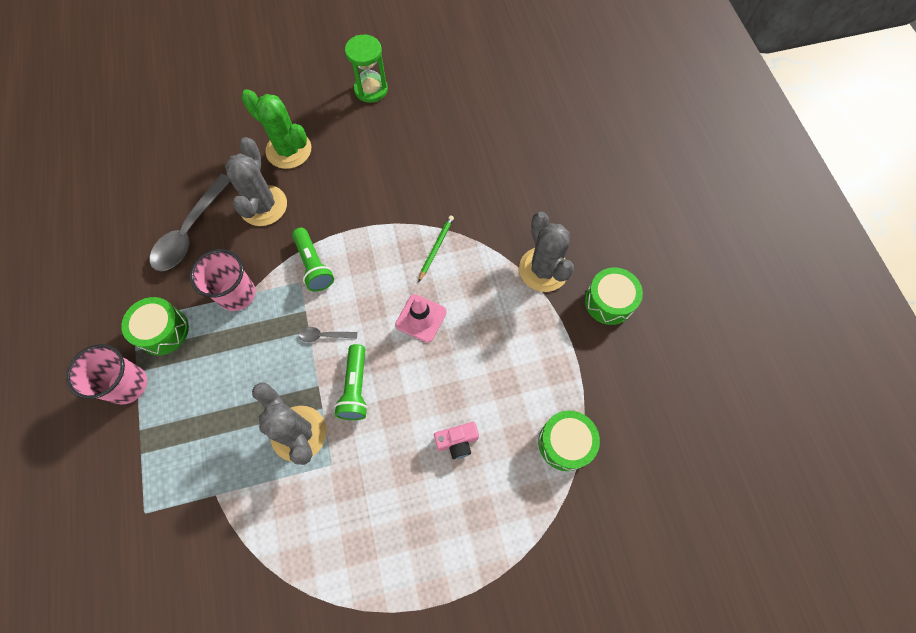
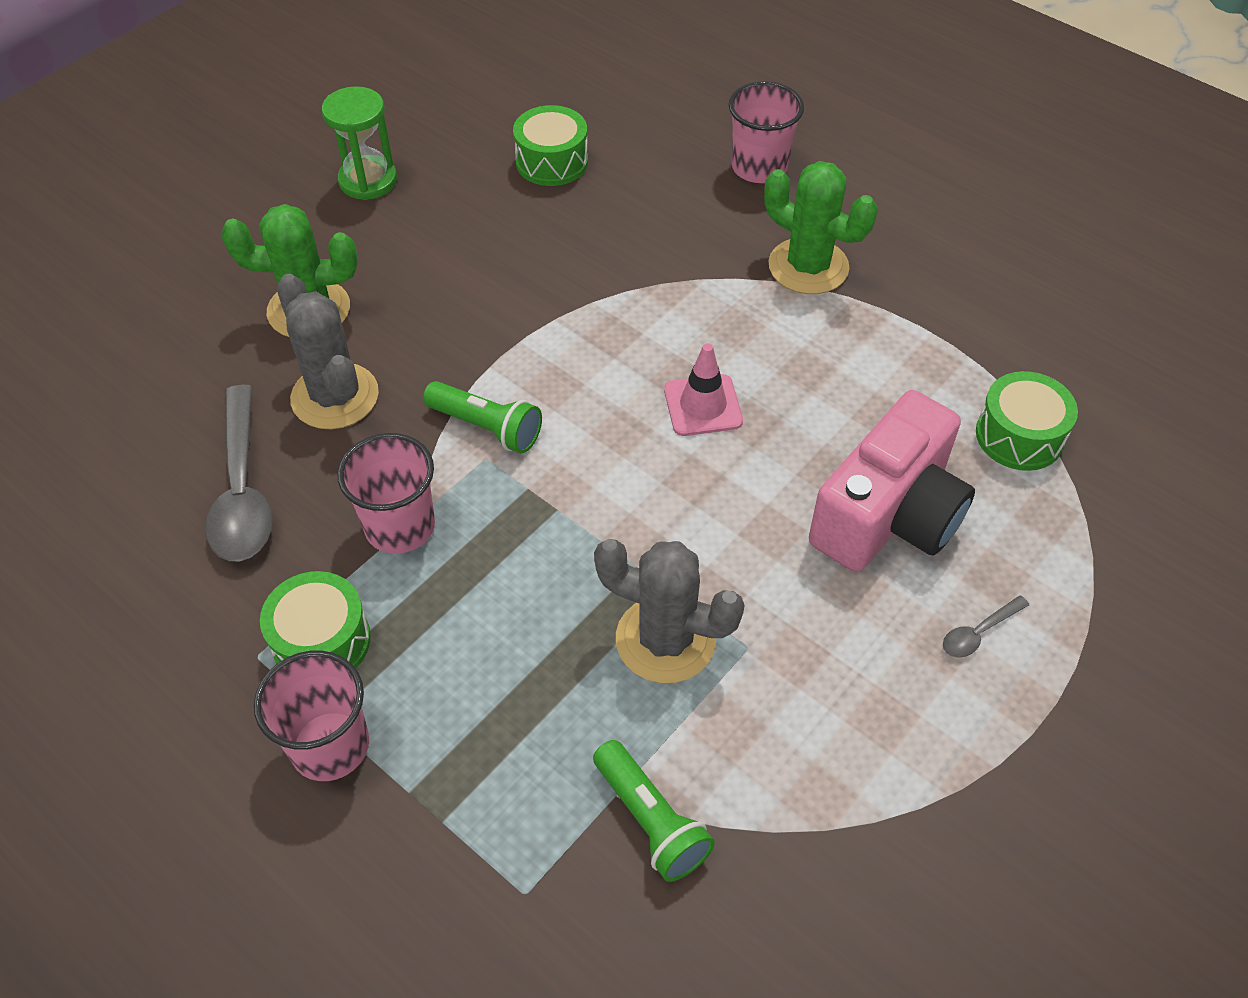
camera: 35 degrees left, 15 degrees down
(324, 336) = (586, 502): grey spoon -> grey spoon (978, 633)
(356, 388) = (692, 537): green flashlight -> green flashlight (651, 820)
(436, 248) = (644, 316): green pencil -> none
(457, 441) = (889, 515): pink camera -> pink camera, size x2.37
(543, 269) = (808, 266): grey cactus -> green cactus
(570, 192) = (759, 167): none -> pink cup
(609, 301) = (921, 258): green drum -> green drum (552, 162)

